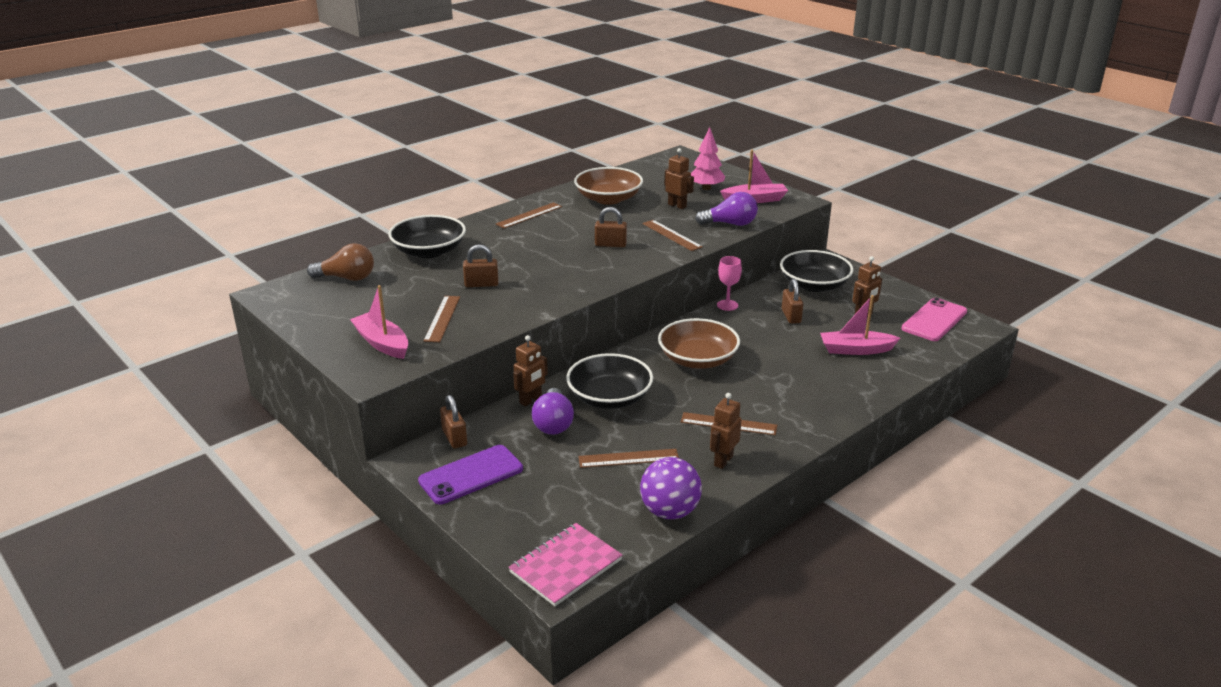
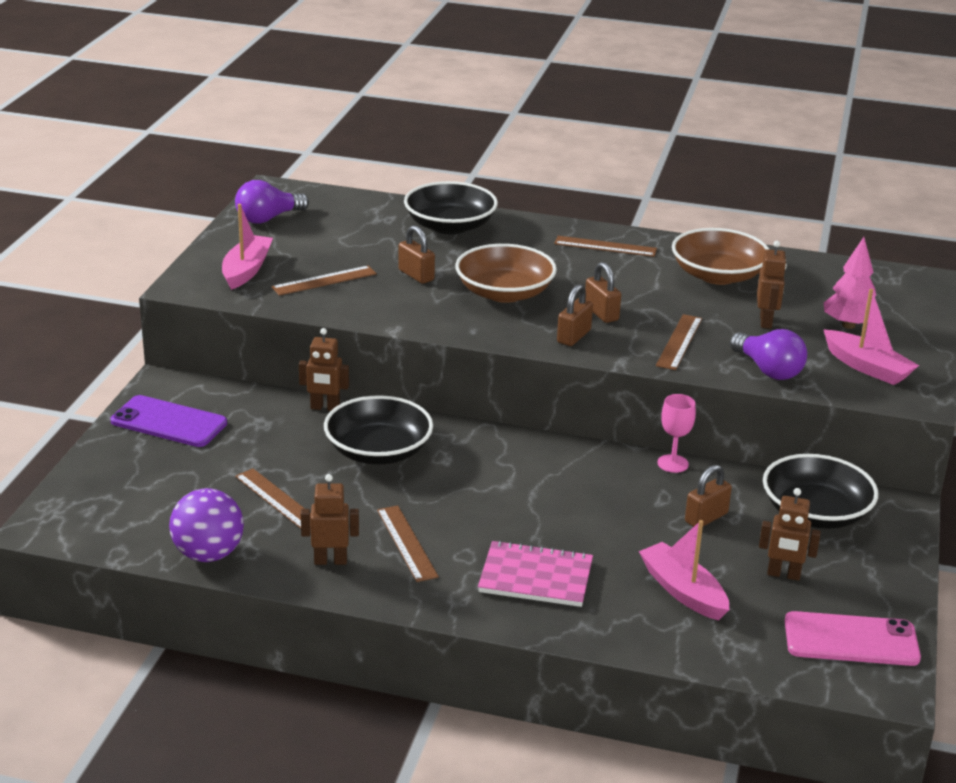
camera: 55 degrees right, 0 degrees up
(347, 278) = (345, 210): brown light bulb -> none
(454, 438) = (219, 391): brown padlock -> brown padlock (573, 336)
(553, 423) = (296, 435): purple light bulb -> purple light bulb (268, 218)
(566, 566) = (74, 522): pink notebook -> pink notebook (535, 577)
(697, 359) = (520, 481): brown bowl -> brown bowl (504, 293)

